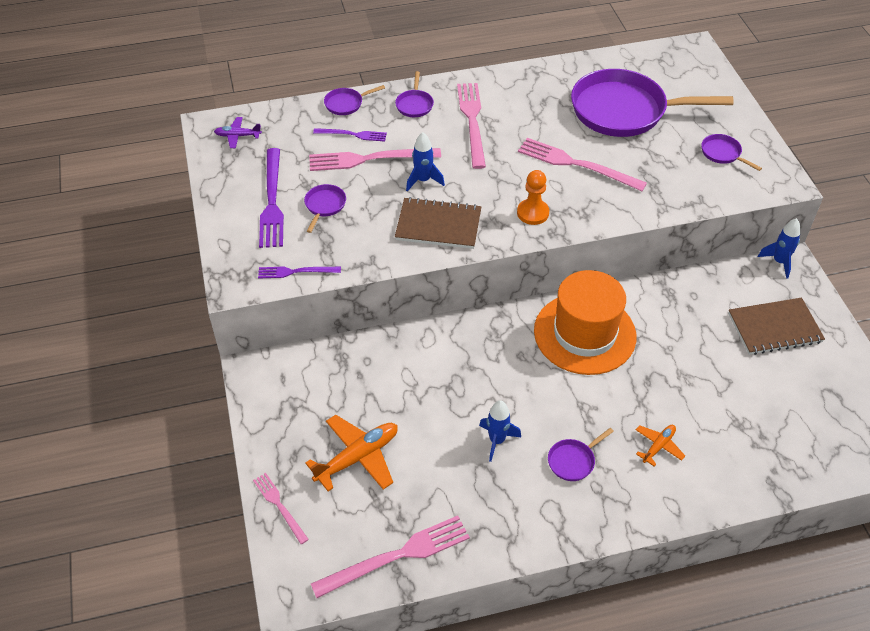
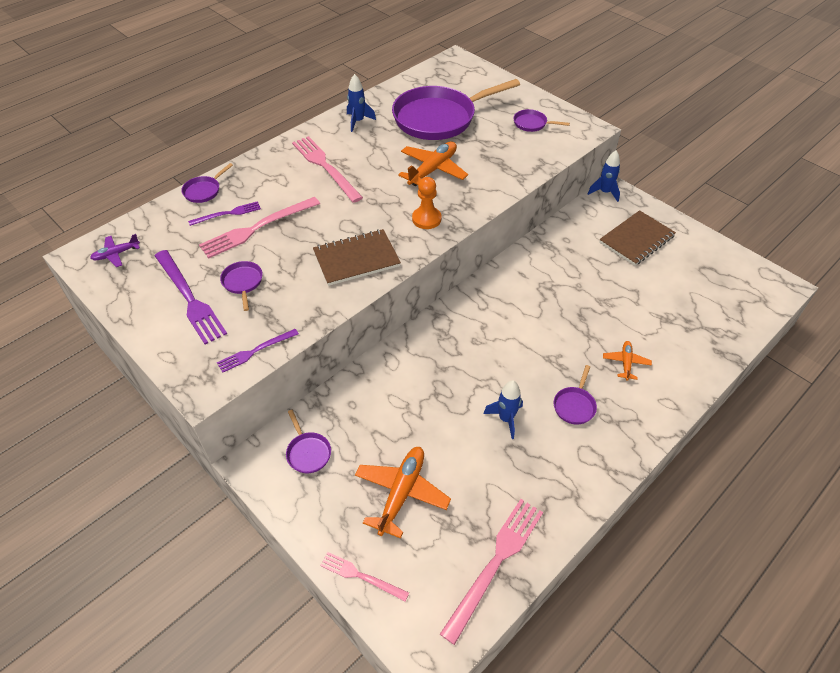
camera: 30 degrees left, 0 degrees up
(414, 104) = (266, 170): purple pan -> purple pan (308, 452)
(423, 180) = (317, 228): blue rocket -> blue rocket (358, 121)
(576, 164) = (433, 170): pink fork -> orange plane
(584, 333) = (510, 302): orange hat -> none

